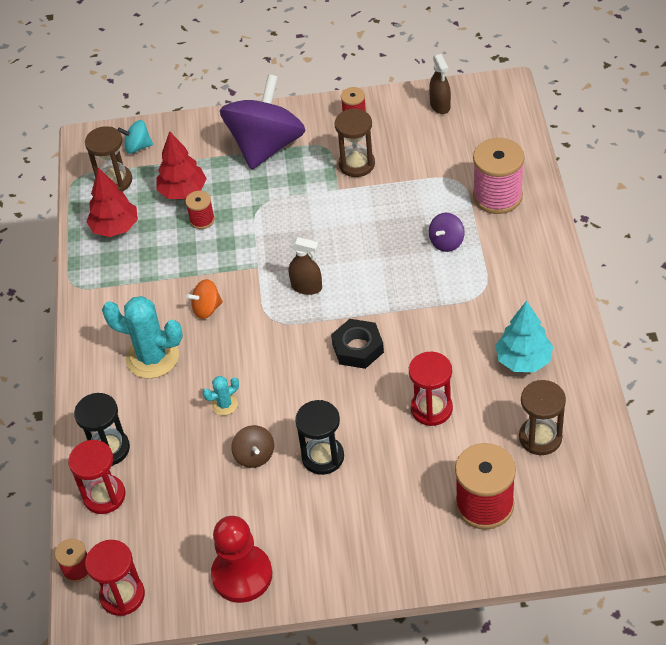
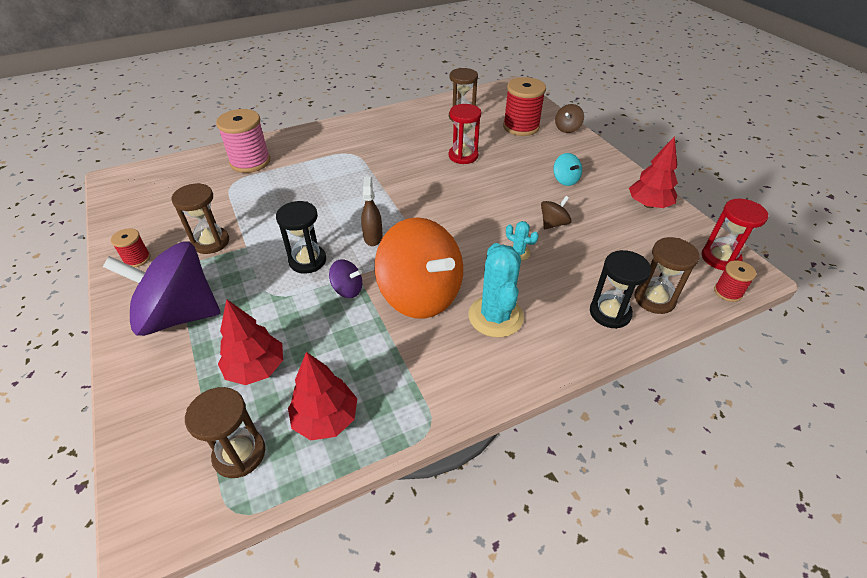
camera: 115 degrees left, 5 degrees down
(104, 496) = (654, 299): red hourglass -> brown hourglass
(137, 147) = (169, 450): turquoise spinning top -> turquoise spinning top (565, 180)
(202, 220) = (300, 336): red spool -> none
(207, 309) = (421, 295): orange spinning top -> orange spinning top, size x2.38
(242, 575) = (648, 205): red pawn -> red tree
(323, 457) = (531, 192): black hourglass -> black hourglass (307, 261)
(358, 348) = (426, 197): black nut -> none
(440, 105) = (131, 208): brown spray bottle -> none
(446, 242) = (304, 176): purple spinning top -> purple spinning top (347, 289)
(458, 565) = (567, 128): none -> brown spinning top
(523, 360) = (405, 130): turquoise tree -> none

